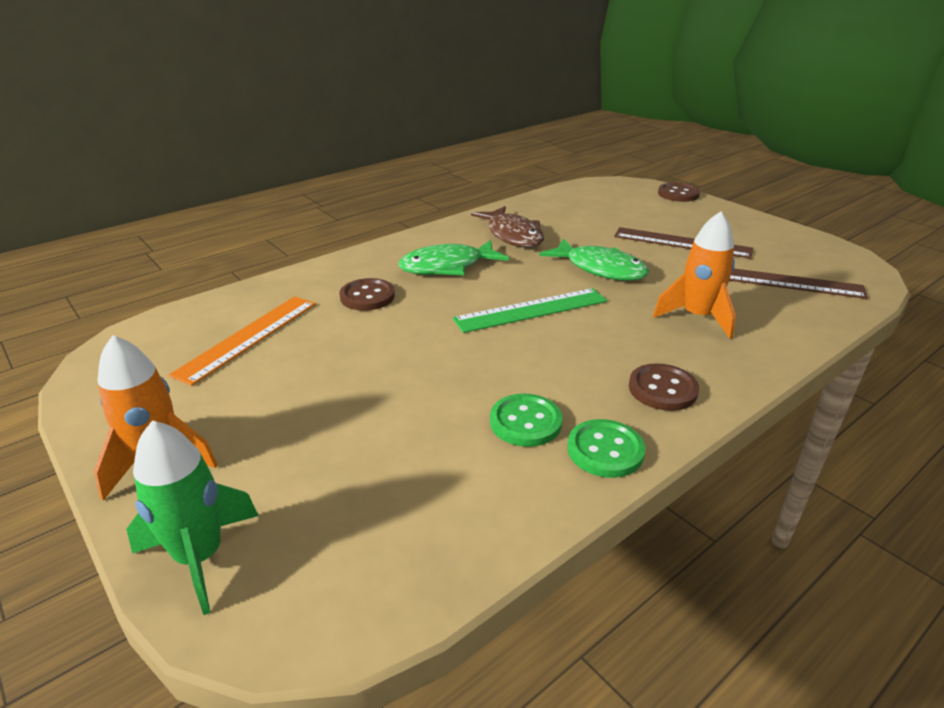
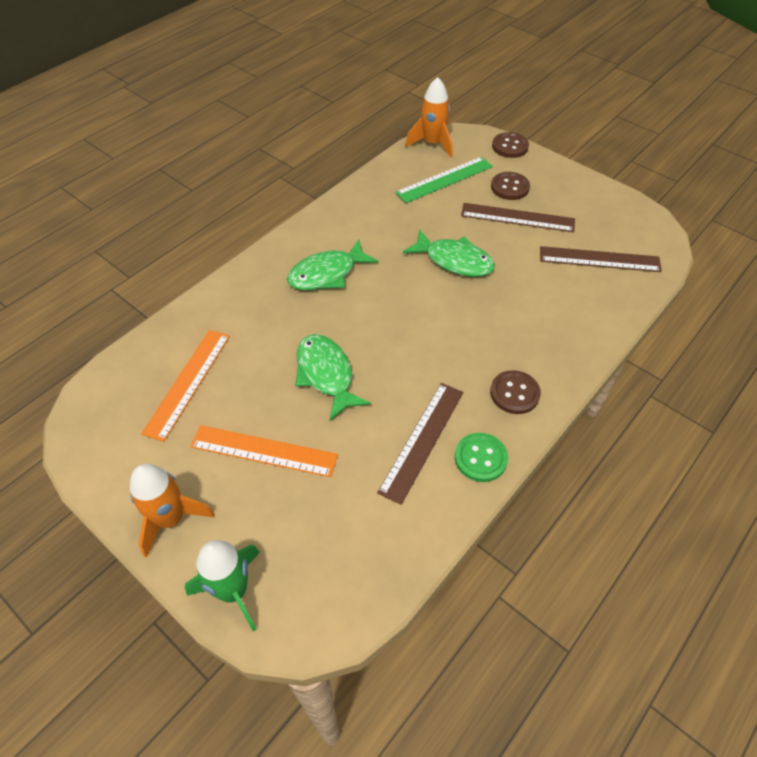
camera: 10 degrees left, 20 degrees up
(311, 408) = (264, 451): none -> orange ruler
(367, 296) = (270, 321): brown button -> brown button (510, 187)
(417, 347) = (326, 374): none -> green fish
(513, 235) = (374, 224): brown fish -> none
(525, 422) = (422, 440): green button -> brown ruler
(531, 310) = (406, 320): green ruler -> green ruler (444, 179)
(697, 317) = (534, 311): orange rocket -> orange rocket (432, 144)

